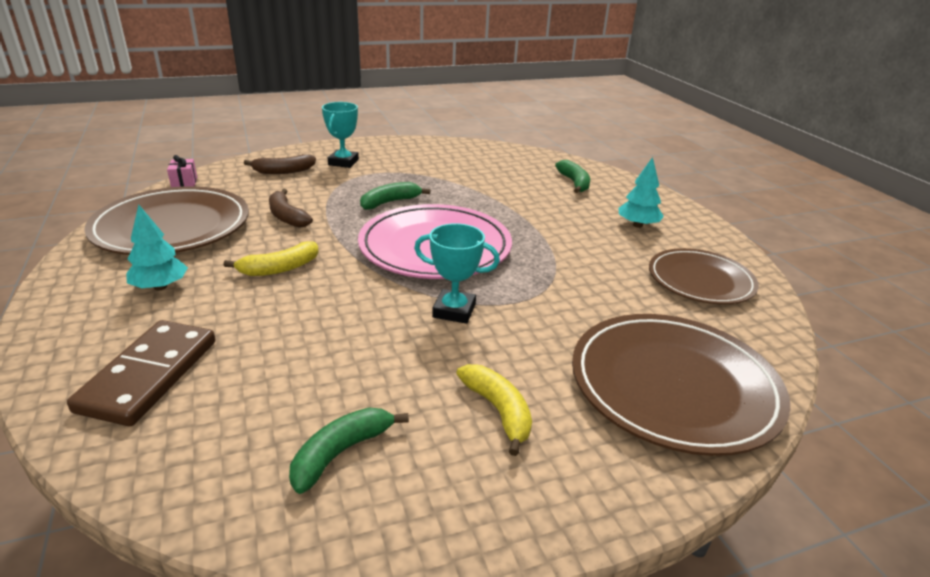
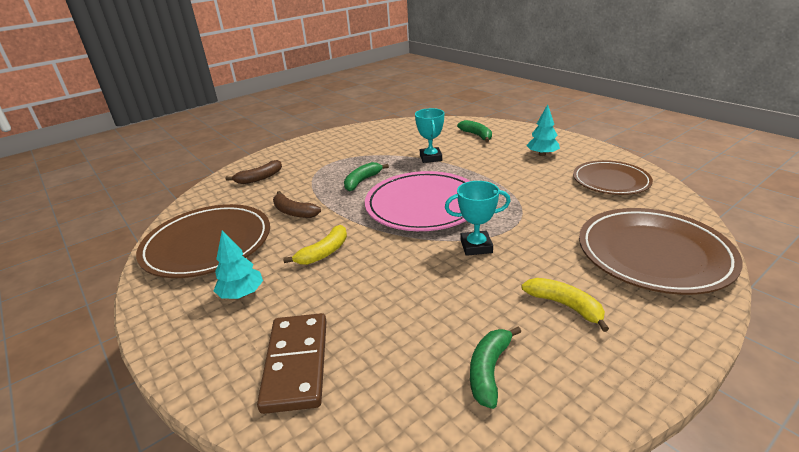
camera: 15 degrees left, 0 degrees up
(184, 183) = (185, 207): pink gift -> none
(343, 162) = (300, 160): turquoise trophy -> turquoise trophy (430, 158)

